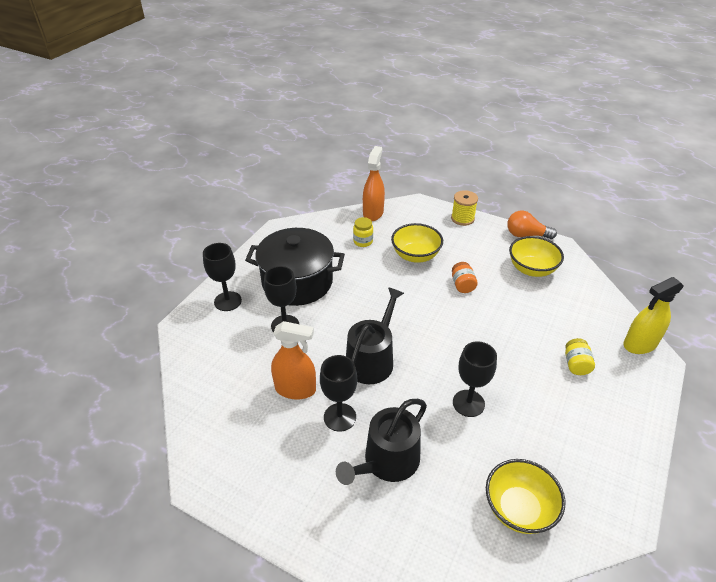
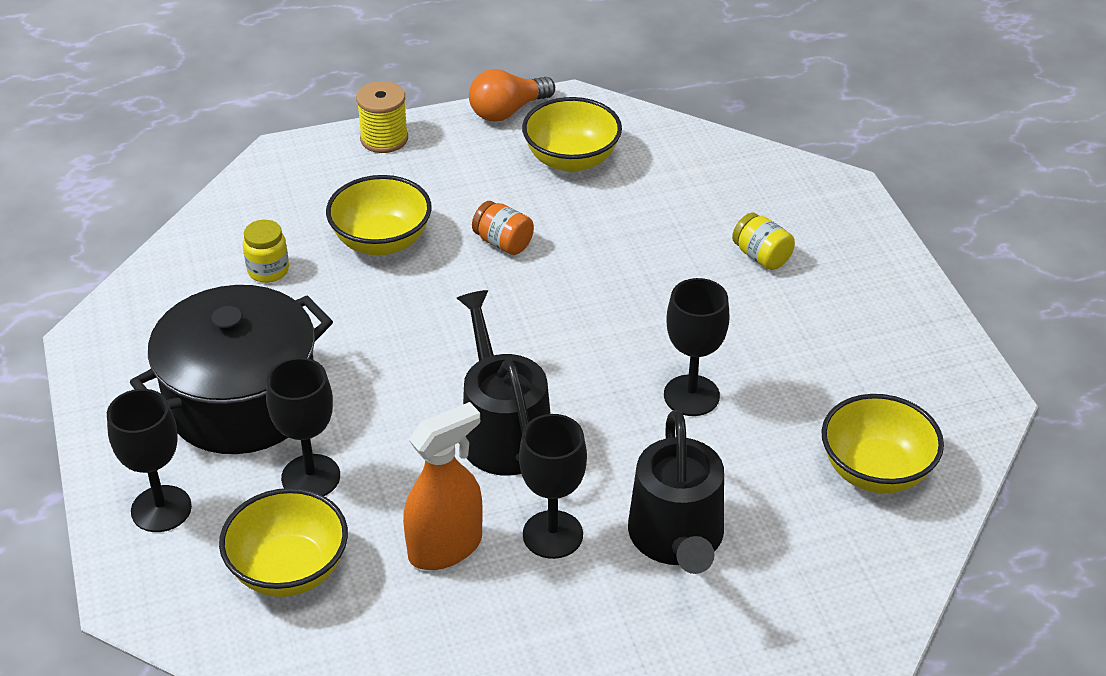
camera: 45 degrees left, 0 degrees up
(236, 354) = (289, 570): none -> yellow bowl
(373, 213) = (225, 213): orange spray bottle -> none
(639, 344) = (805, 181): yellow spray bottle -> none

